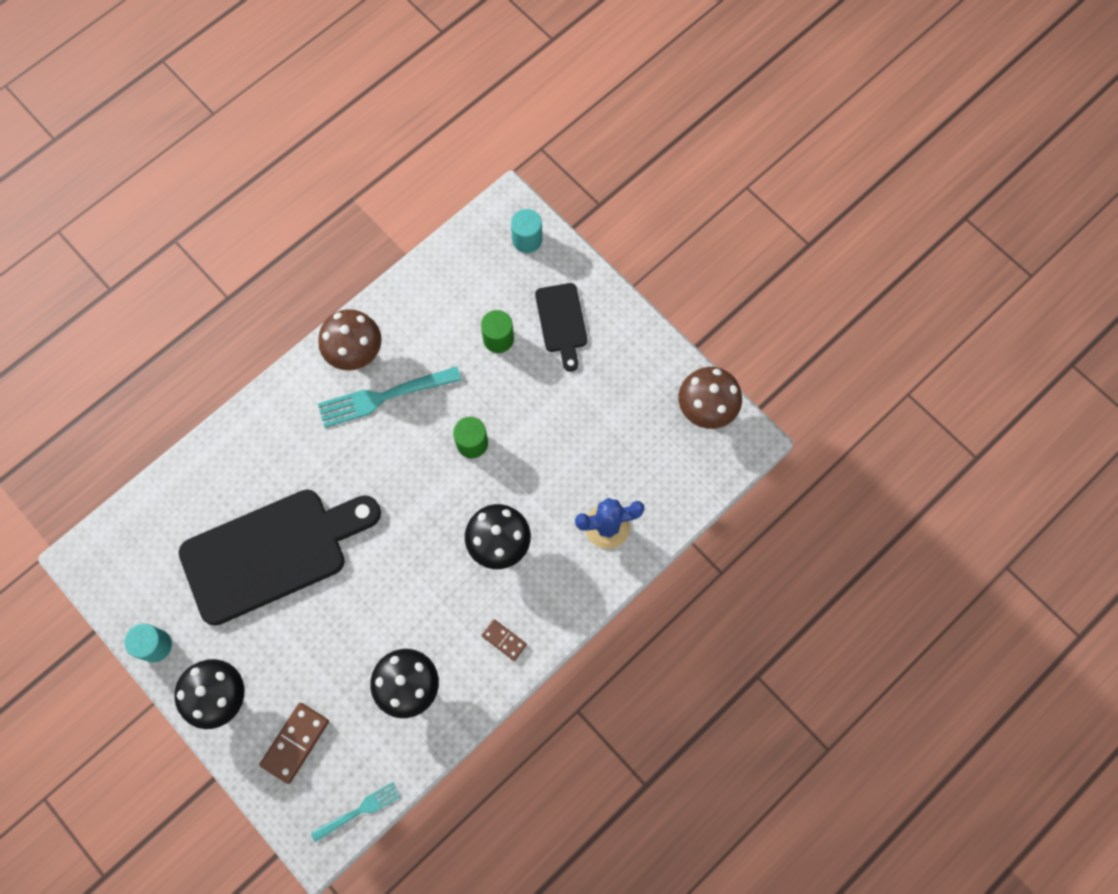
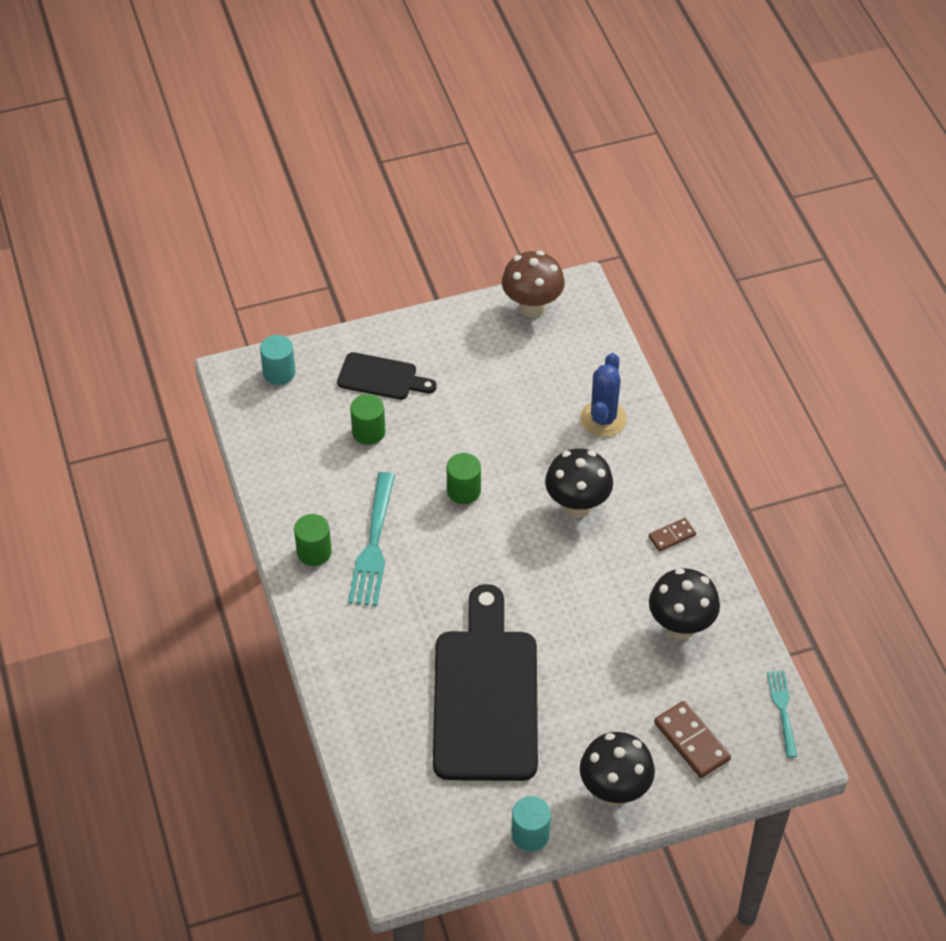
camera: 65 degrees left, 20 degrees down
(356, 354) = (314, 552): brown mushroom -> green cylinder

